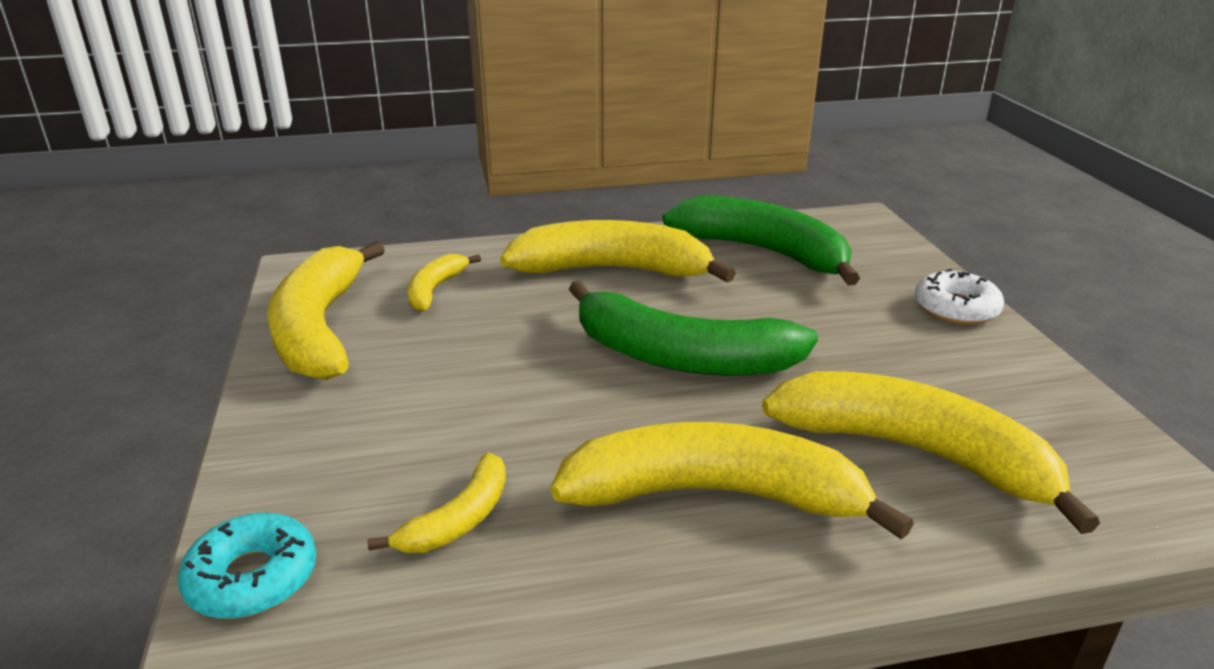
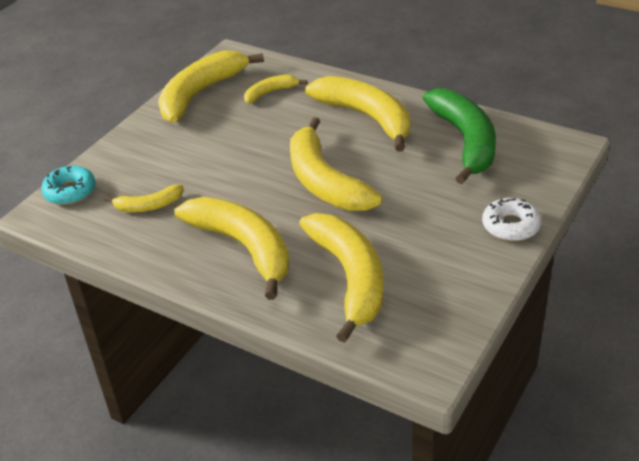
camera: 45 degrees right, 10 degrees up
(680, 357) = (324, 181): green banana -> yellow banana

